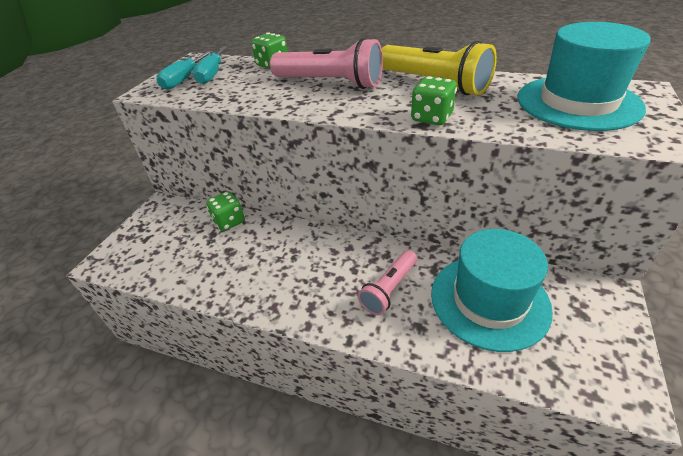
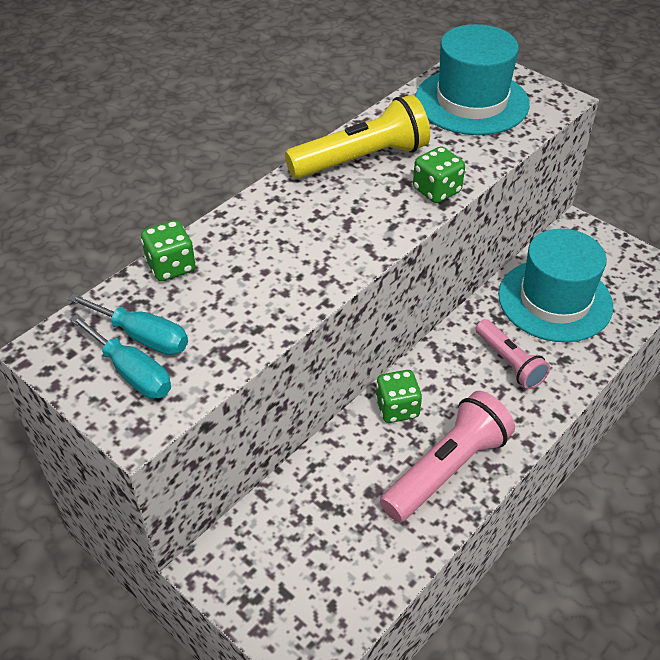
camera: 70 degrees left, 5 degrees up
(229, 221) = (310, 480): green dice -> green dice (397, 408)
(330, 83) = (288, 231): pink flashlight -> pink flashlight (446, 469)

